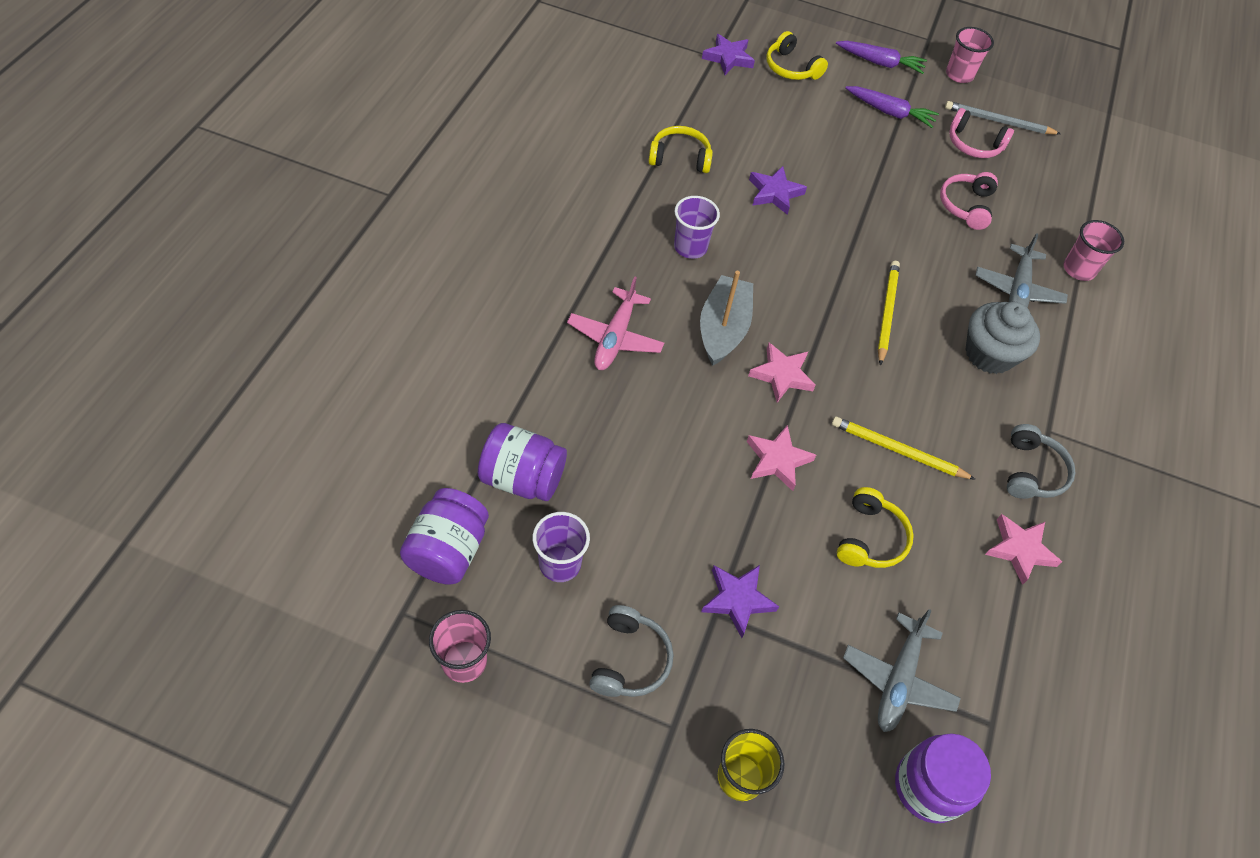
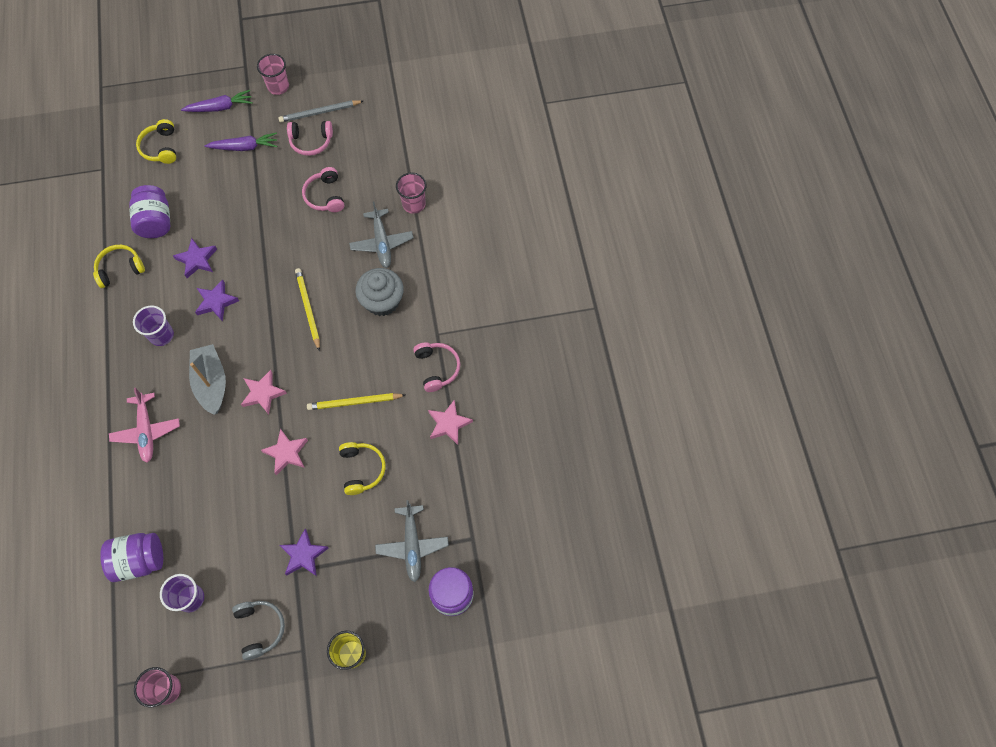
camera: 25 degrees left, 10 degrees up
(448, 550) = (120, 632): purple jar -> purple jar (156, 222)
(728, 58) = (112, 164): purple star -> purple star (216, 302)
(791, 68) = (160, 147): yellow headphones -> yellow headphones turned 60 degrees clockwise
(1031, 471) = (437, 368): grey headphones -> pink headphones

